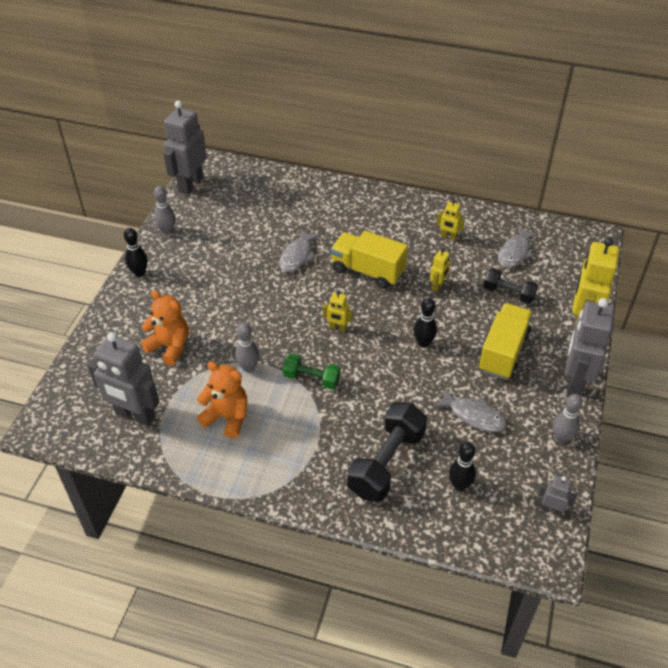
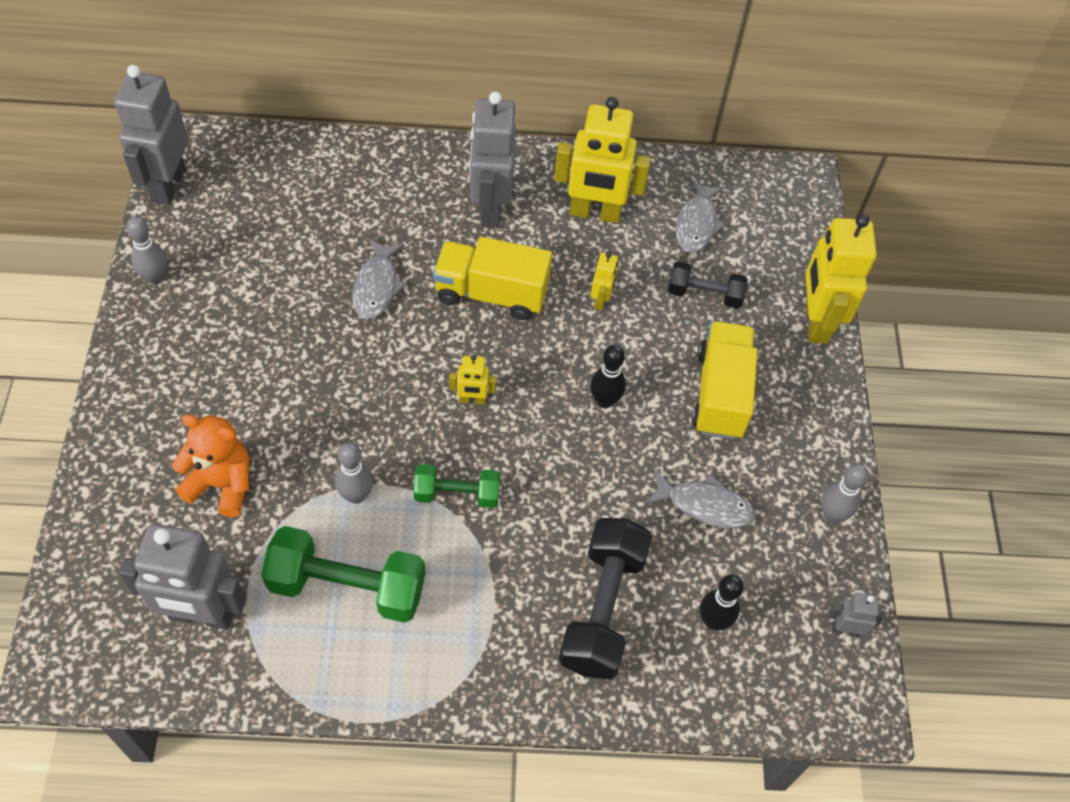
camera: 20 degrees left, 10 degrees up
(139, 273) = (132, 362): black bowling pin -> none
(227, 417) = (347, 586): orange teddy bear -> green dumbbell
(448, 237) = (595, 213): yellow robot -> yellow robot, size x2.15
(575, 381) = (829, 420): grey robot -> grey robot (490, 208)

